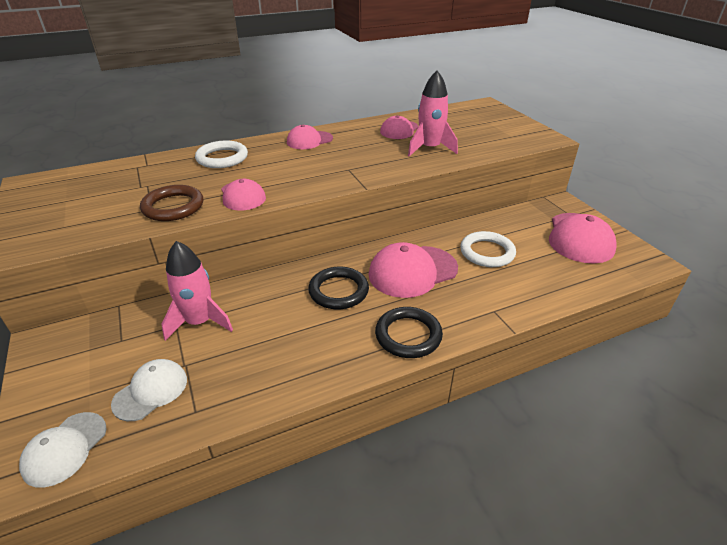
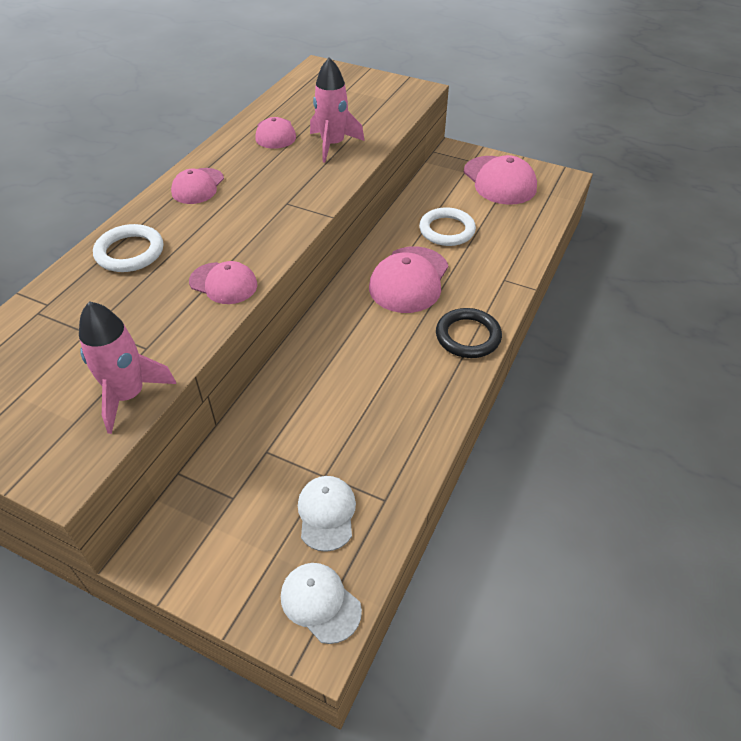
camera: 40 degrees left, 10 degrees up
(65, 449) = (320, 603): white cap -> white cap turned 150 degrees clockwise
(173, 207) = (167, 333): brown ring -> none
(200, 322) = (285, 434): pink rocket -> pink rocket (128, 395)
(338, 291) = (370, 332): black ring -> none

